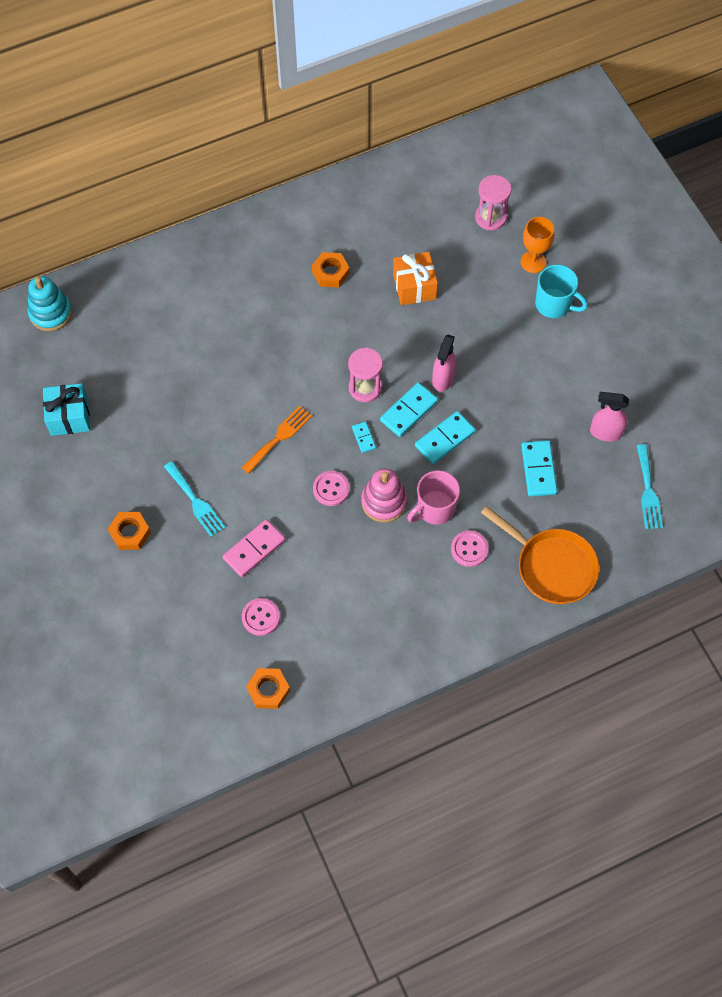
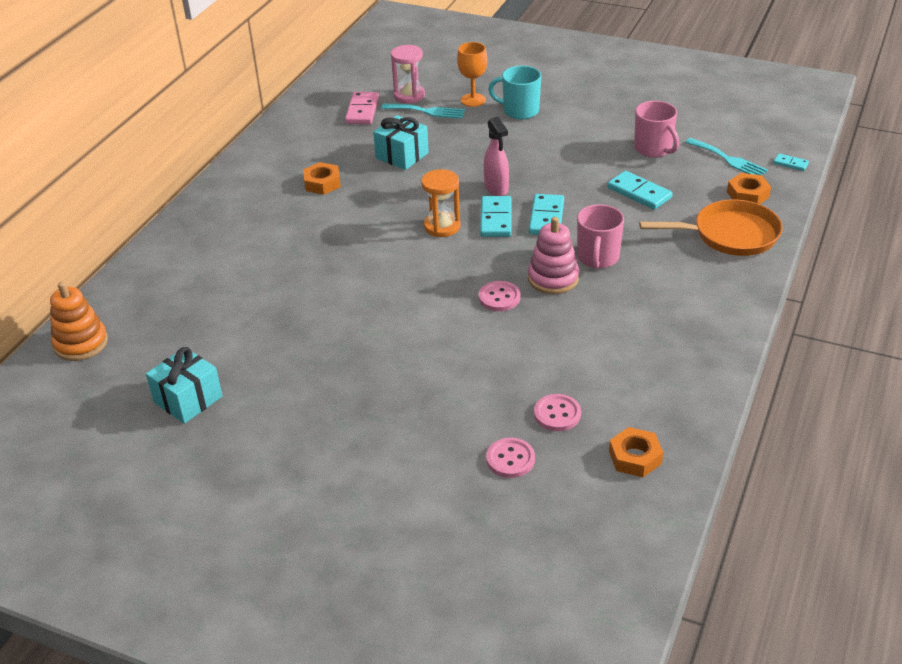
camera: 40 degrees left, 25 degrees down
(51, 313) = (81, 343): turquoise stacking toy -> orange stacking toy
(130, 533) = (356, 439): orange nut -> orange nut (747, 194)
(195, 502) = (391, 379): turquoise fork -> turquoise fork (427, 111)
(254, 549) = (487, 375): pink domino -> pink domino (362, 110)
(279, 437) = (411, 295): orange fork -> none
(363, 438) = (482, 253): turquoise domino -> turquoise domino (790, 163)
(365, 388) = (442, 226): pink hourglass -> orange hourglass
(414, 287) = (402, 155): orange gift -> turquoise gift
(469, 549) = (658, 263): pink button -> pink button (510, 459)
(554, 304) = (519, 111): turquoise mug -> turquoise mug turned 150 degrees counterclockwise
(605, 432) = (653, 149): pink spray bottle -> pink mug

